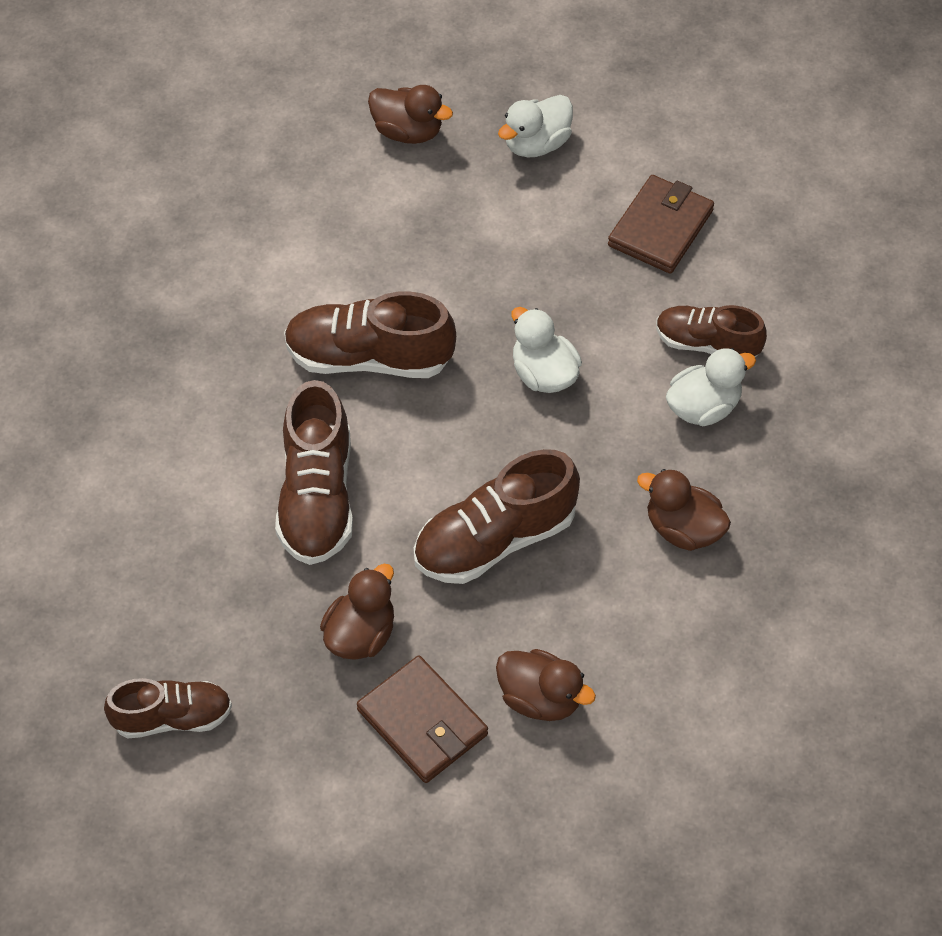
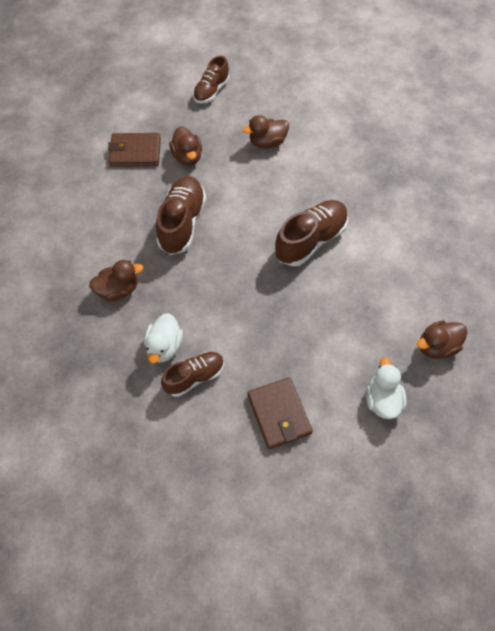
camera: 130 degrees right, 5 degrees up
(317, 497) = (259, 181): brown shoe -> none
(540, 698) = (105, 190): brown duck -> brown duck (267, 142)
(543, 374) = (242, 297): white duck -> none

